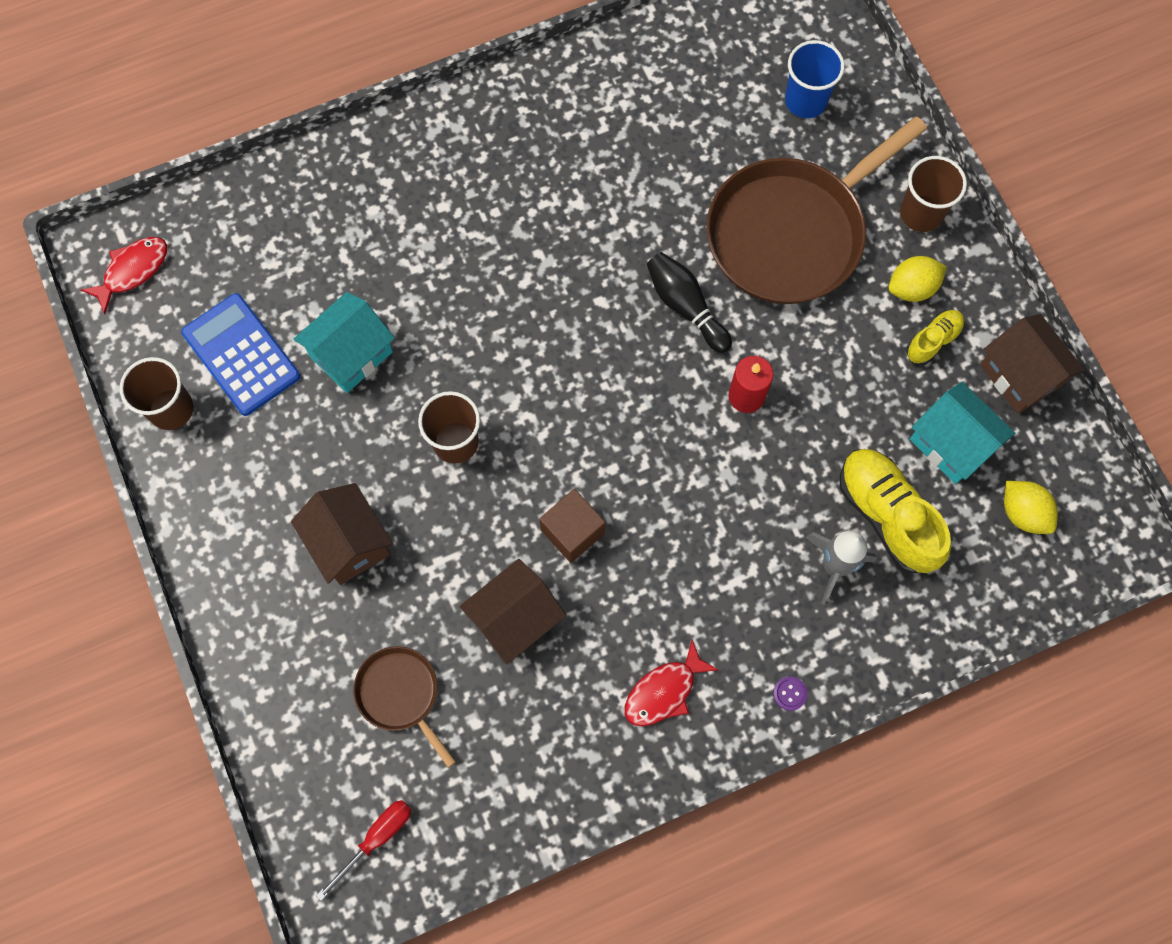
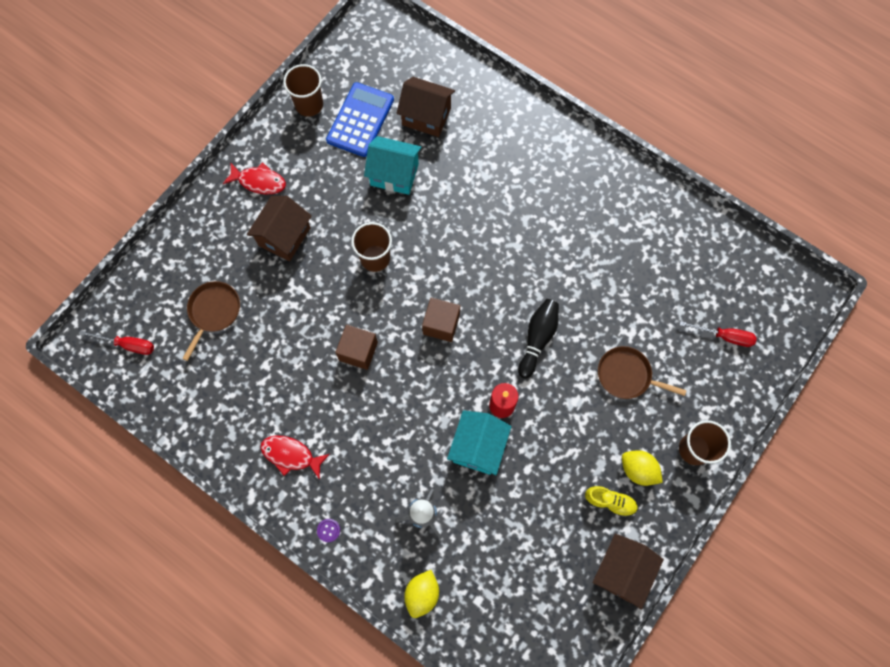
camera: 60 degrees right, 0 degrees up
(133, 271) = (376, 40): red fish -> red fish (259, 181)
(515, 619) = (289, 348): brown house -> brown house (426, 116)
(598, 409) = (441, 324): none -> brown cube
(791, 233) = (626, 375): brown pan -> brown pan, size x0.48
(805, 101) = (724, 336): blue cup -> red screwdriver
(886, 515) = (474, 532): yellow shoe -> none
(951, 444) = (546, 549): turquoise house -> turquoise house (478, 447)
(1023, 513) = (527, 620): yellow lemon -> yellow lemon (422, 593)

